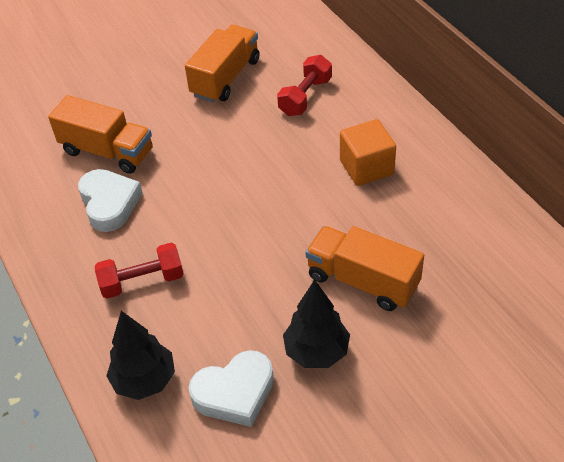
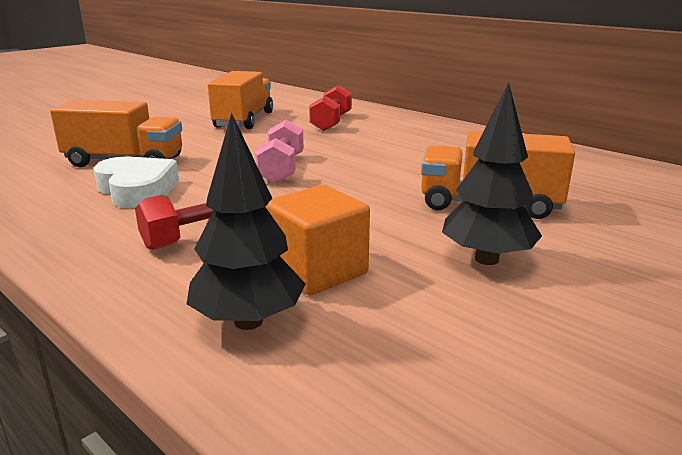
camera: 20 degrees left, 25 degrees down
(226, 188) = (281, 169): none -> pink dumbbell
(235, 393) = (403, 311): white heart -> none
(366, 167) = (424, 147): orange cube -> orange cube (318, 271)

